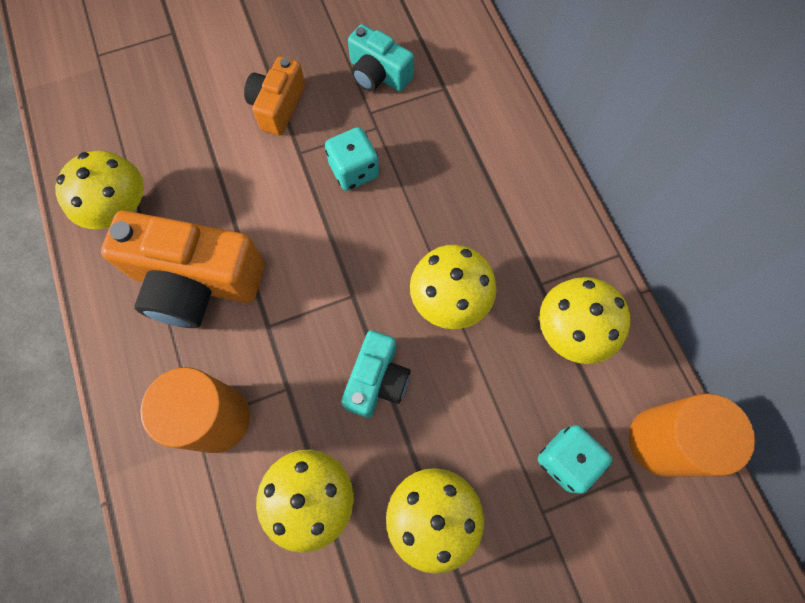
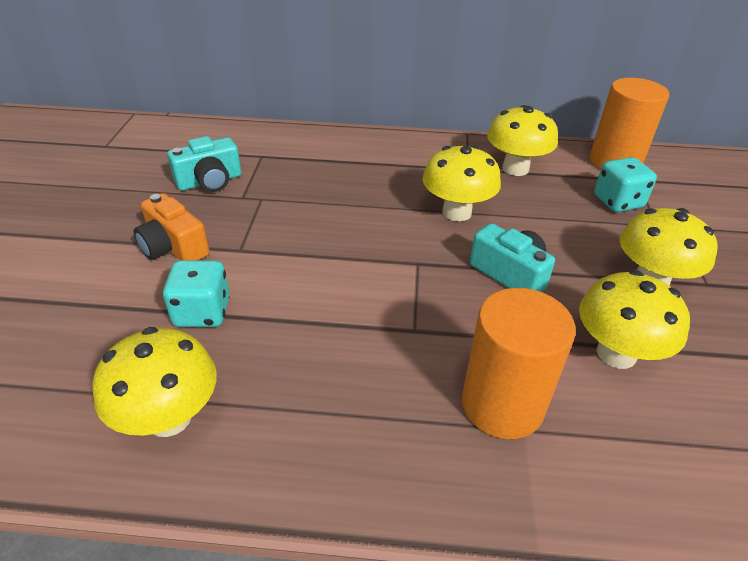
camera: 65 degrees left, 30 degrees down
(197, 281) = (323, 372): orange camera -> none
(354, 171) = (292, 223): turquoise dice -> turquoise dice (202, 312)

